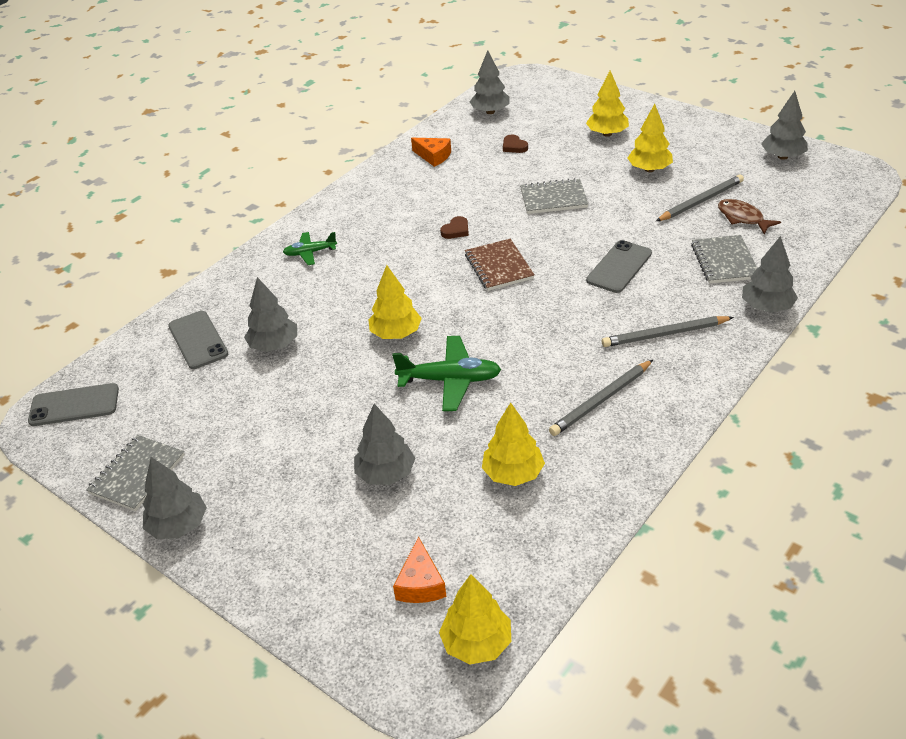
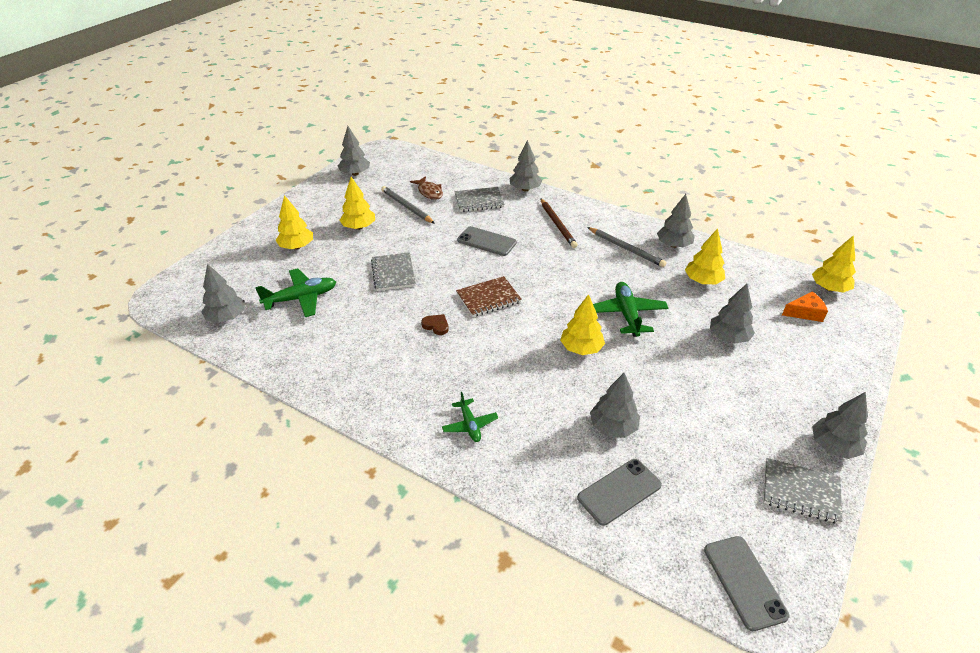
camera: 100 degrees left, 0 degrees up
(433, 156) = (304, 351): orange cheese -> none
(514, 146) = (301, 298): brown heart -> green plane
(611, 458) = (673, 245): none -> grey tree
(665, 334) = (557, 224): grey pencil -> brown pencil
(742, 218) = (429, 192): brown fish -> brown fish turned 75 degrees counterclockwise

